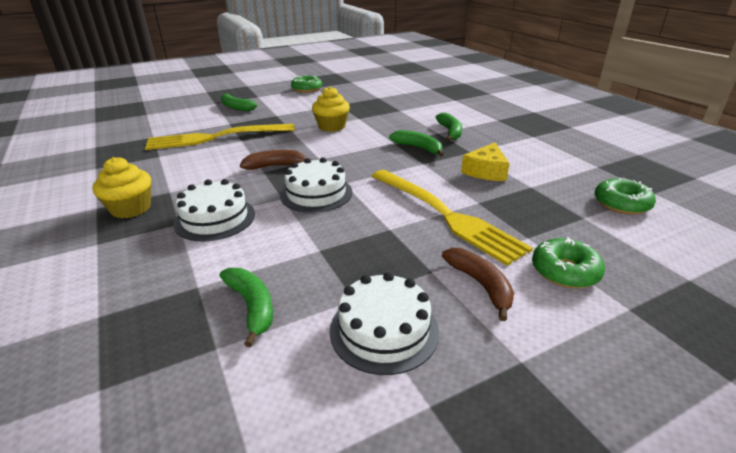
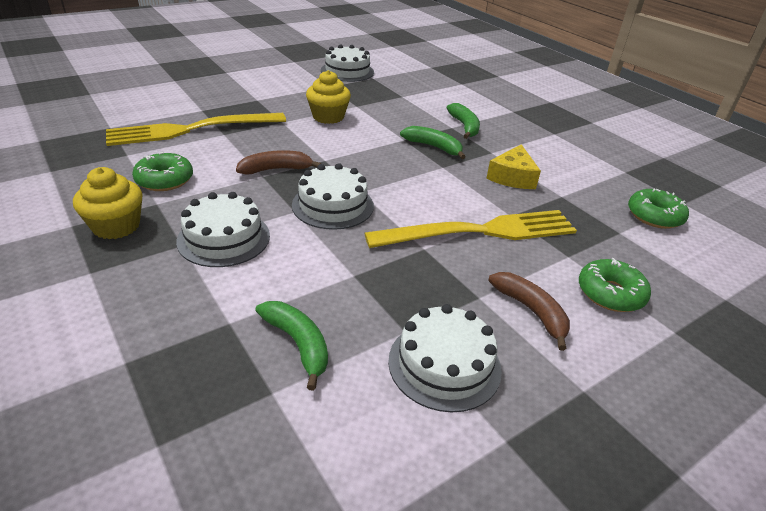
camera: 10 degrees left, 5 degrees up
(236, 107) = (203, 87): green banana -> none
(307, 89) = (285, 63): green donut -> green donut (164, 180)
(357, 93) = (347, 71): none -> white cake
(446, 215) = (481, 231): yellow fork -> yellow fork turned 60 degrees counterclockwise

